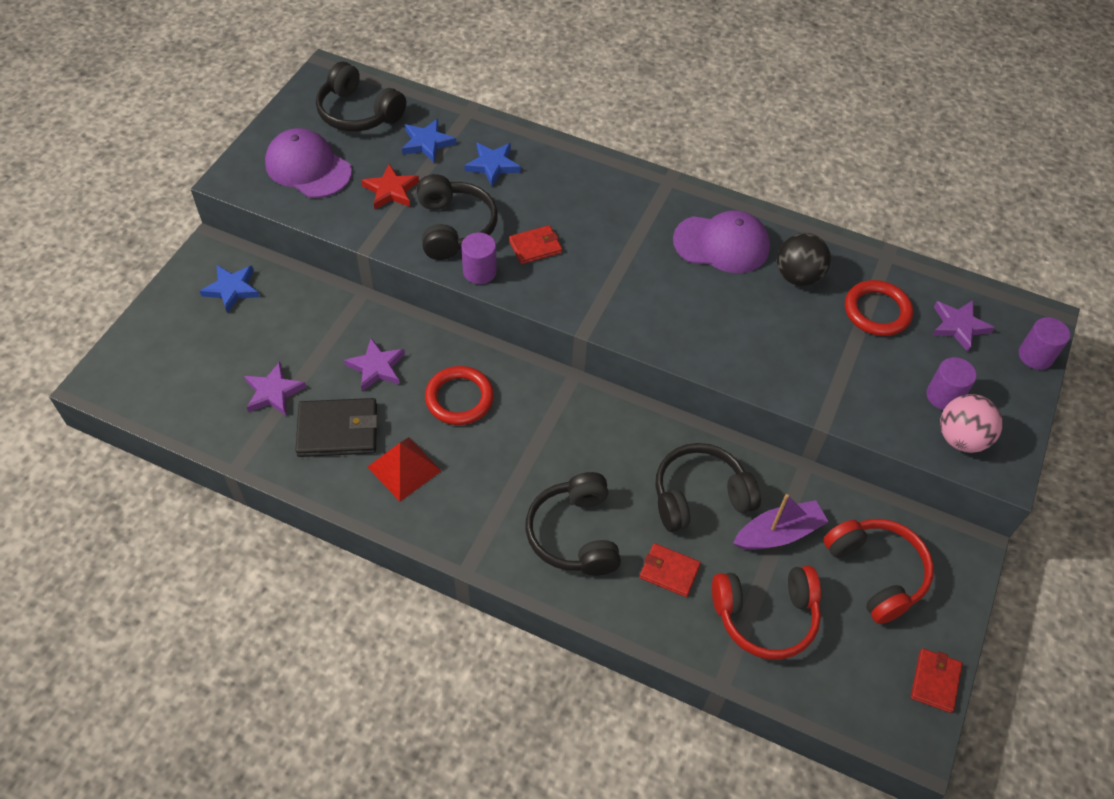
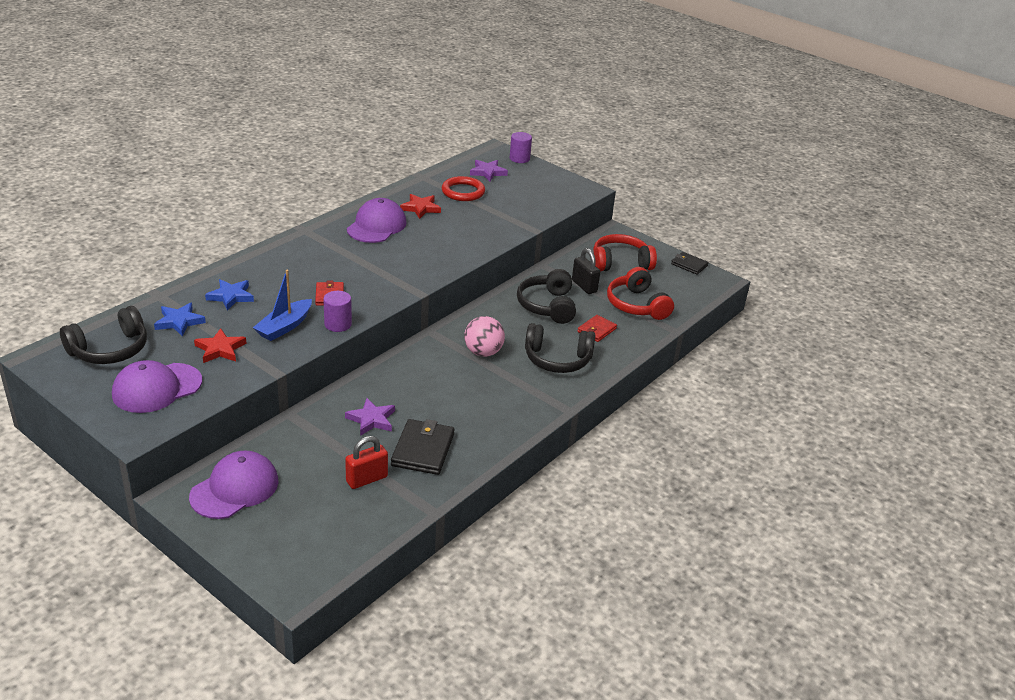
camera: 75 degrees left, 20 degrees down
(232, 289) = (235, 489): blue star -> purple cap
(273, 392) = (367, 479): purple star -> red padlock
(404, 468) = (474, 422): red pyramid -> none
(454, 227) = (284, 327): black headphones -> blue boat
(459, 398) = (423, 385): red ring -> none
(765, 616) = (636, 305): red headphones -> red headphones turned 150 degrees clockwise
(778, 533) = (584, 286): purple boat -> black padlock
(797, 276) = (421, 208): black ball -> red star
(935, 681) = (689, 265): red wallet -> black wallet
(943, 396) = (533, 191): purple cylinder -> none
(961, 438) = (564, 194): pink ball -> pink ball (483, 352)

